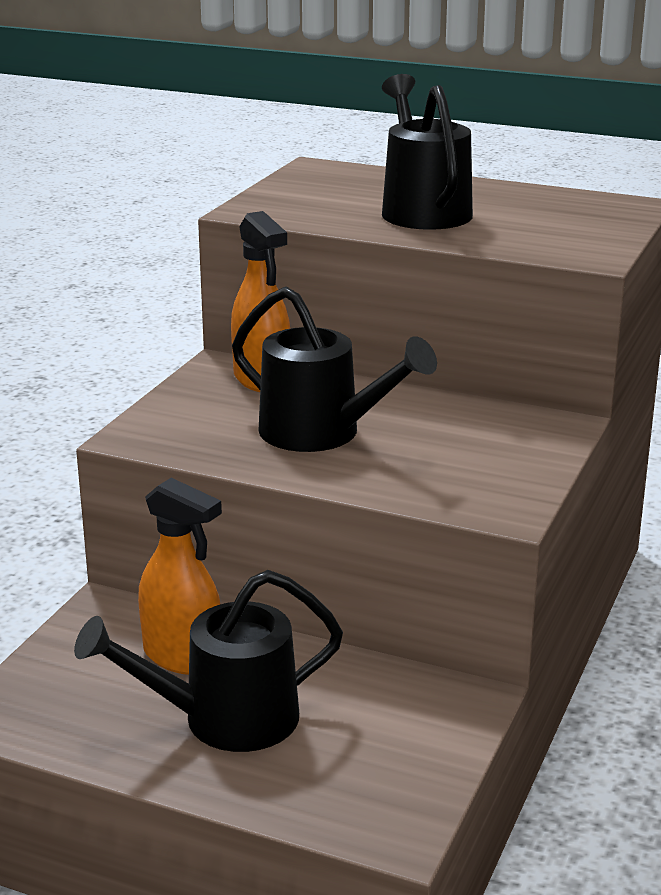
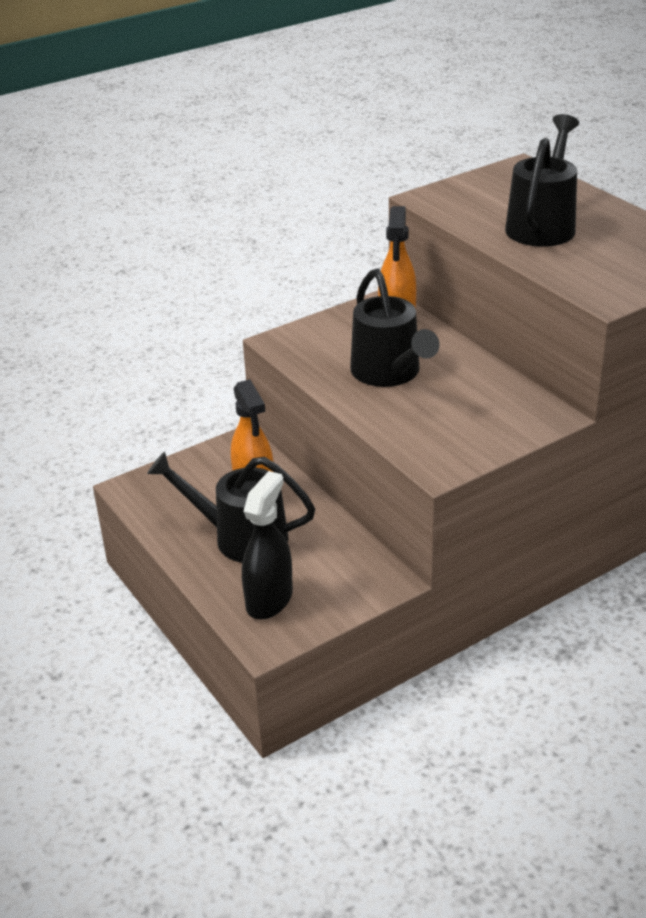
camera: 35 degrees right, 10 degrees up
(346, 780) = (269, 599): none -> black spray bottle

